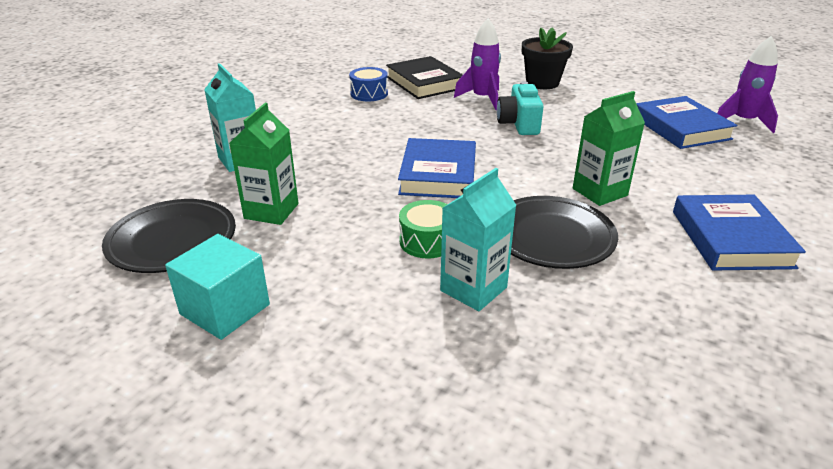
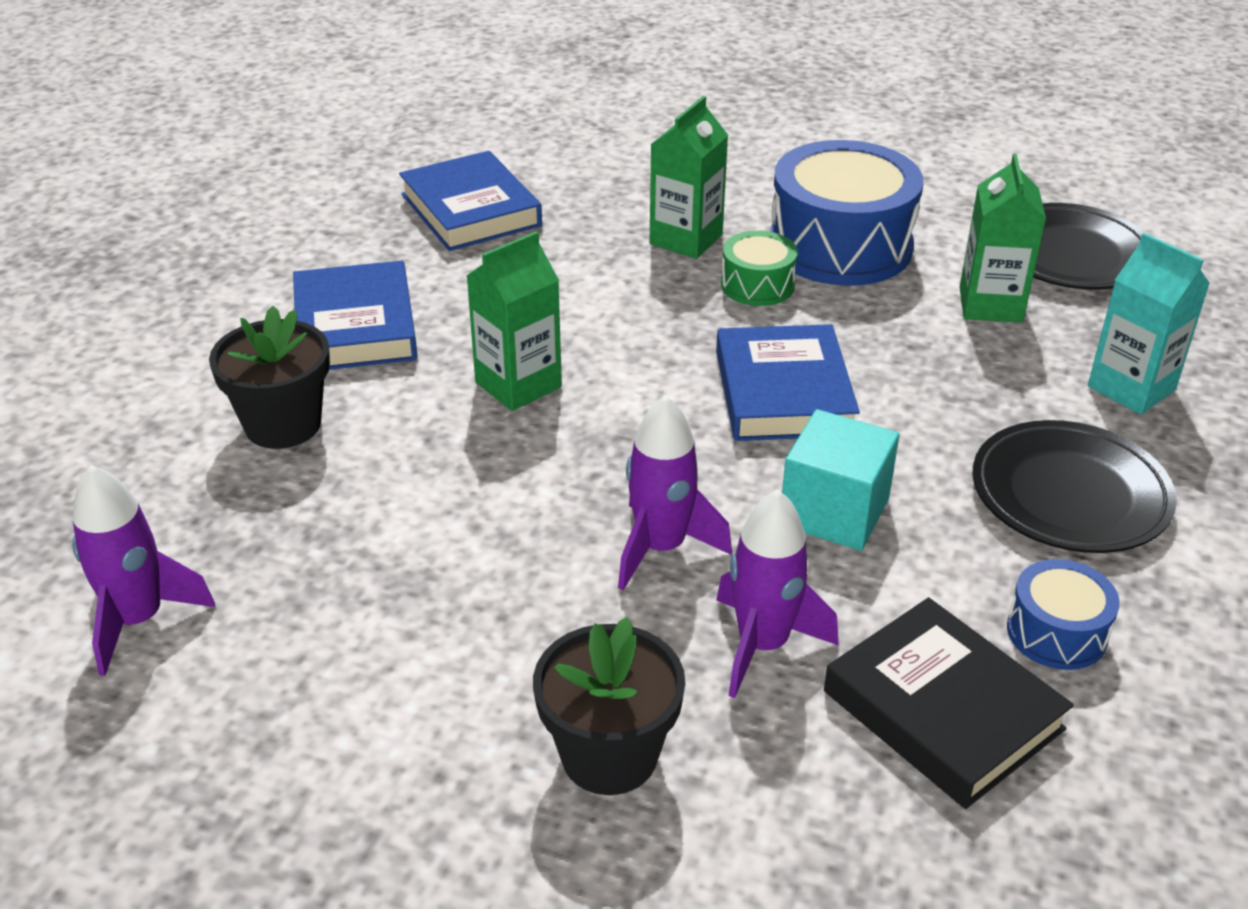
camera: 170 degrees right, 5 degrees up
(225, 309) = (934, 200): turquoise cube -> turquoise cube (834, 512)
(344, 268) = (840, 246): none -> blue drum
(473, 289) = (686, 239): turquoise carton -> green carton
(519, 124) = (661, 548): turquoise camera -> purple rocket
(552, 237) = (597, 305): black plate -> black plate (1069, 495)
(681, 128) = (301, 576): blue book -> blue book (470, 210)
(736, 184) = (283, 424): none -> black flower pot

